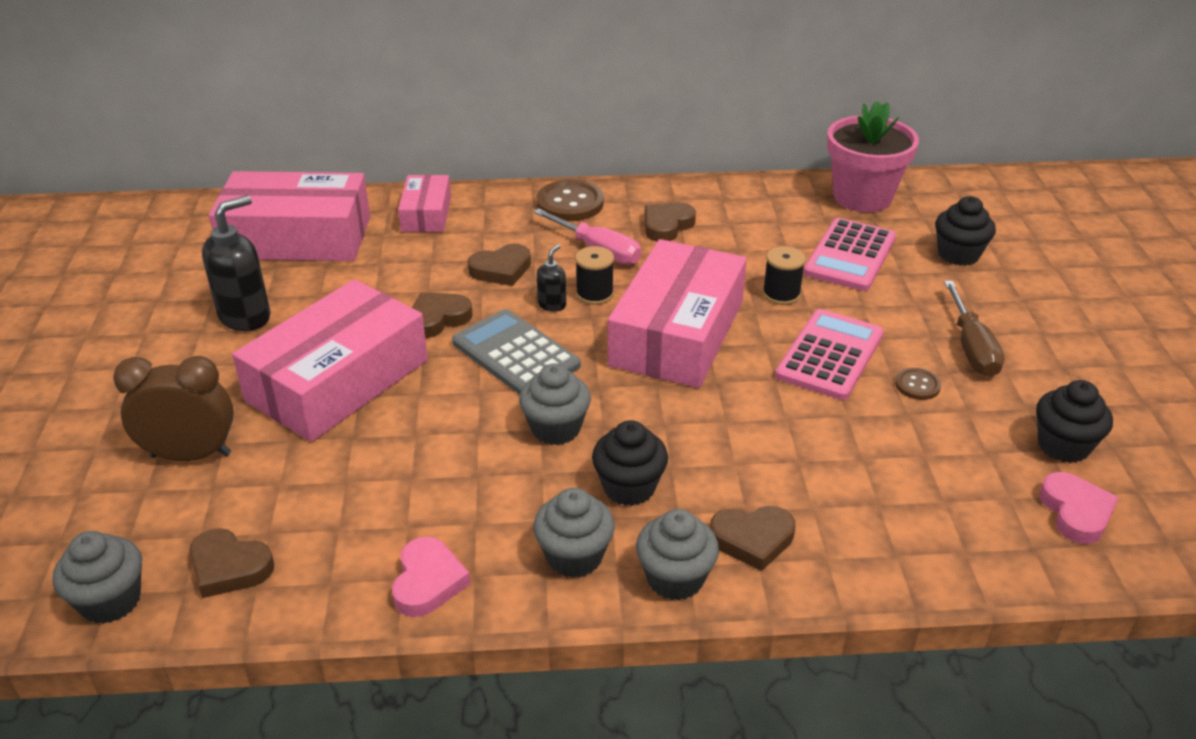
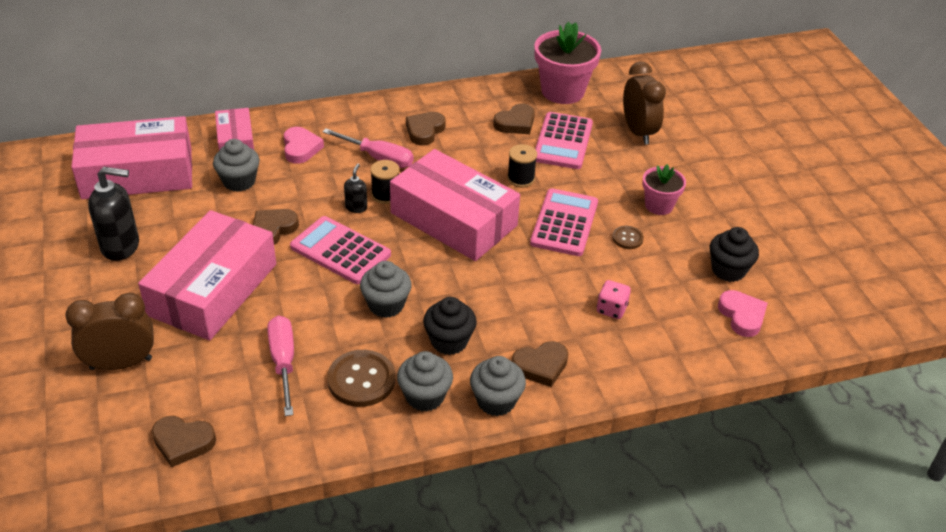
camera: 15 degrees left, 5 degrees up
(110, 601) = (104, 480): grey cupcake -> grey cupcake (239, 181)
(245, 317) = (121, 246): black soap dispenser -> black soap dispenser turned 60 degrees clockwise
(396, 482) = (283, 361): none -> pink screwdriver
(428, 582) = (329, 430): pink heart -> pink heart (301, 148)
(501, 270) = (309, 182): brown heart -> brown heart (515, 123)
(515, 354) = (340, 251): grey calculator -> pink calculator
(570, 203) = (346, 119): brown button -> brown button (361, 380)
(676, 333) = (453, 219): pink box -> pink box turned 60 degrees counterclockwise
(875, 476) = (611, 309): none -> pink dice
(958, 254) = (638, 132): black cupcake -> brown clock
(971, 348) = (659, 205): brown screwdriver -> pink flower pot

